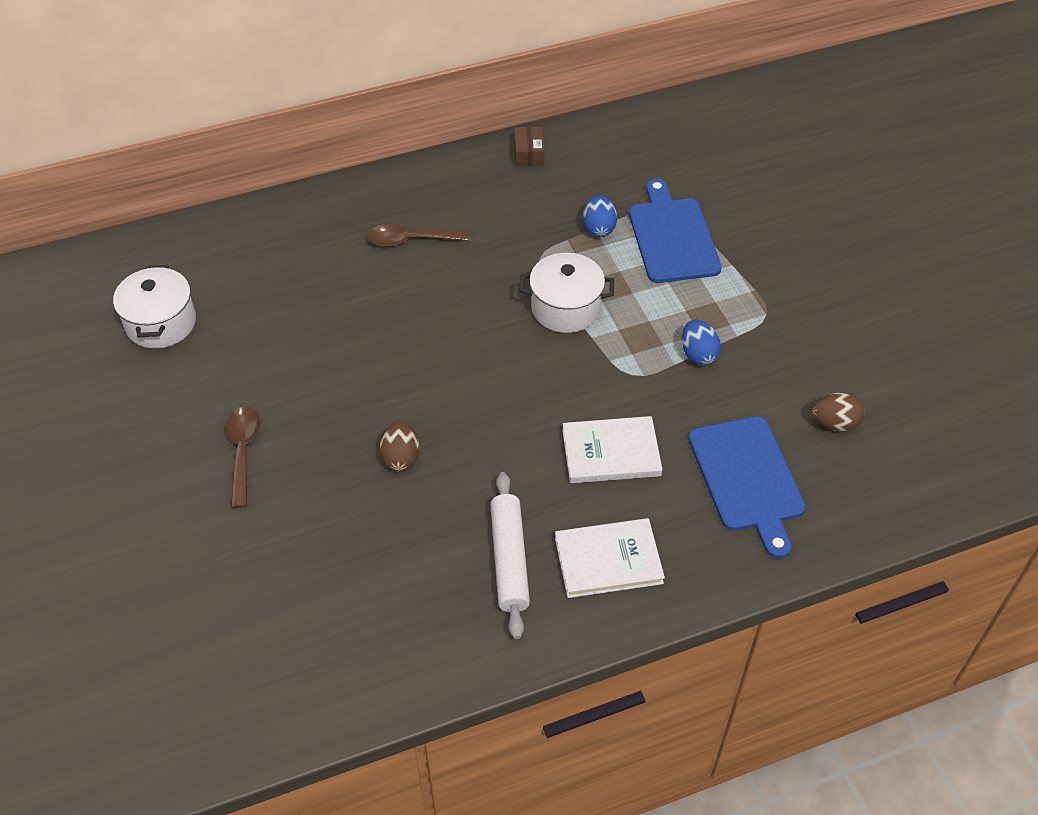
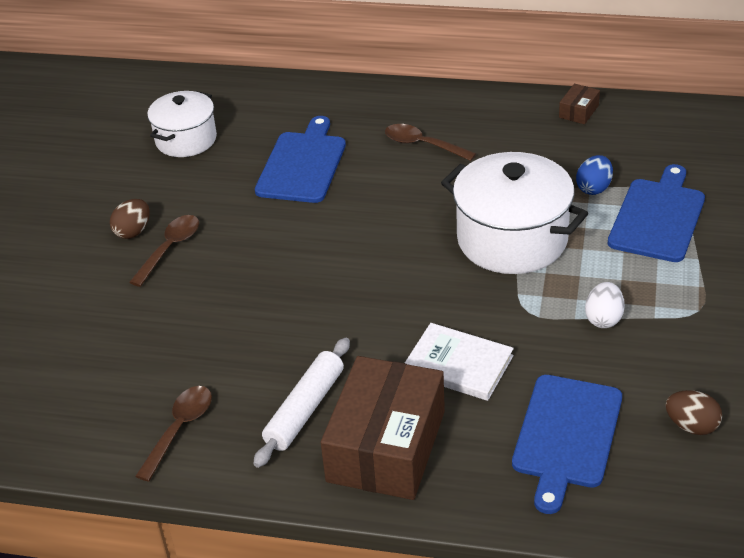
camera: 35 degrees right, 10 degrees down
(308, 305) = (303, 164): none -> blue cutting board
(401, 457) = (282, 299): brown egg -> brown egg (133, 231)
(407, 636) = (180, 429): none -> brown spoon
(566, 308) = (512, 239): white pot -> white pot, size x1.59
(608, 560) = (386, 446): white book -> brown box
(698, 354) = (603, 318): blue egg -> white egg

